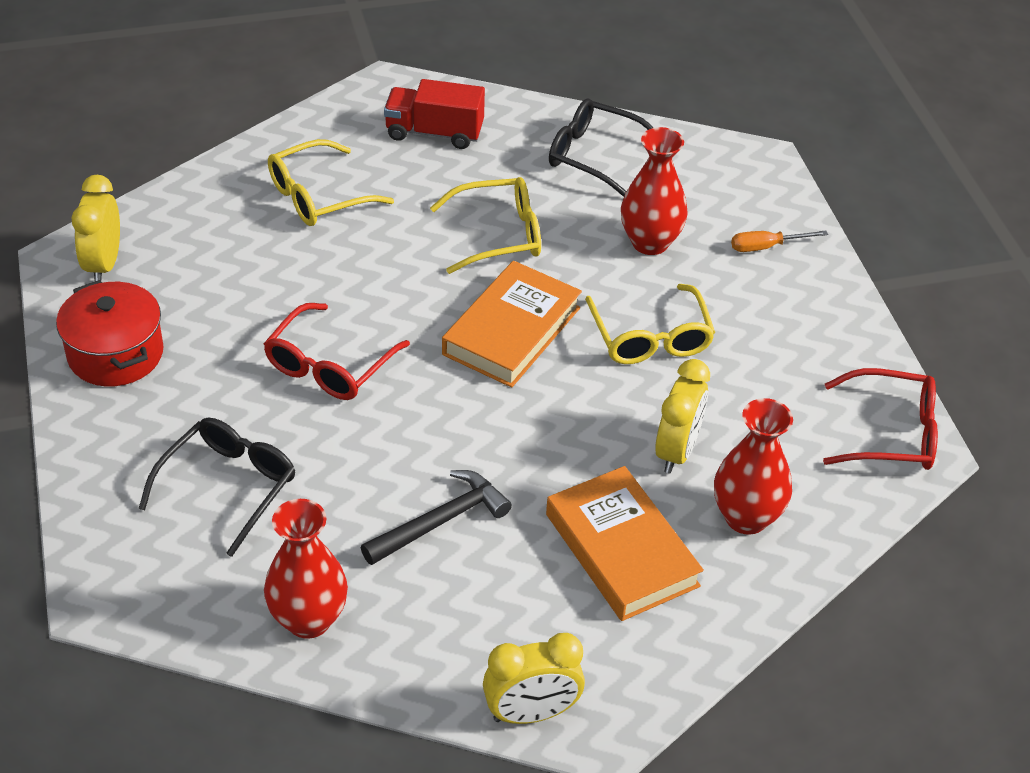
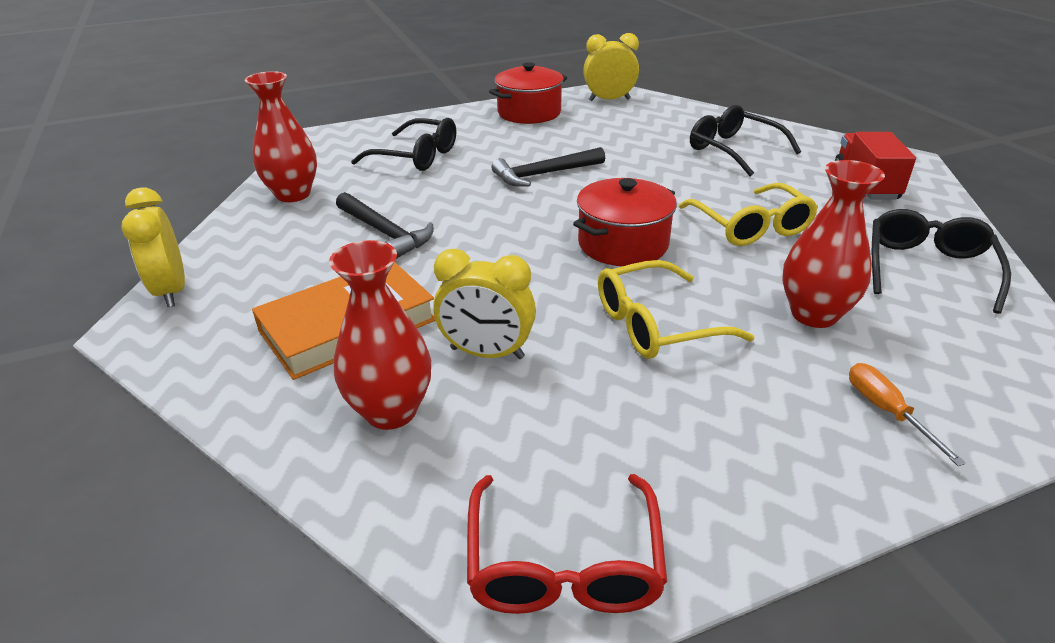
camera: 85 degrees right, 10 degrees down
(317, 197) = (732, 150): yellow glasses -> black glasses
(329, 366) = (544, 174): red glasses -> black hammer
(512, 331) = (623, 244): orange book -> red pot

